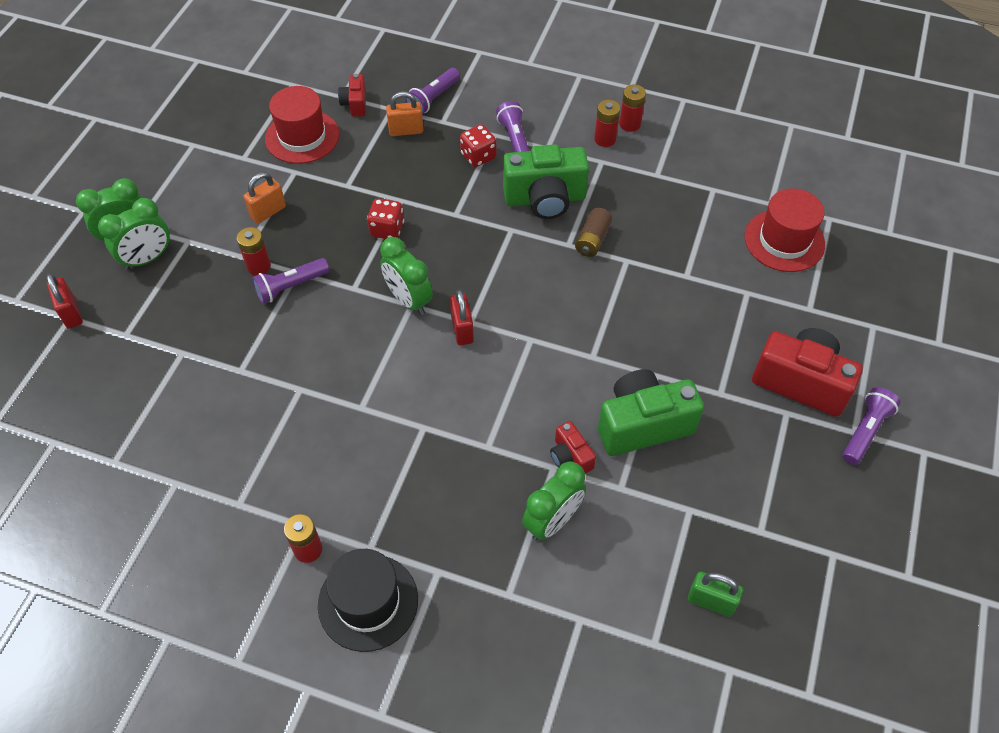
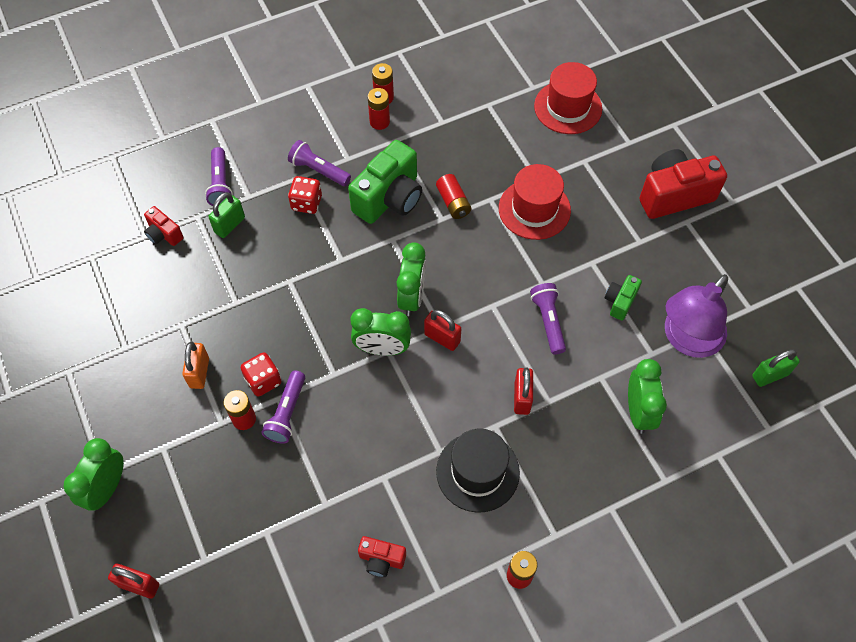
camera: 45 degrees left, 5 degrees up
(147, 258) = (147, 489): green clock -> green clock (412, 297)
(302, 137) = (153, 293): red hat -> red hat (534, 209)
(368, 602) = (594, 569): black hat -> black hat (477, 472)
(387, 229) = (306, 311): red dice -> red dice (263, 381)
(406, 131) = (229, 225): orange padlock -> green padlock
(469, 425) = (522, 398): none -> red padlock
(570, 457) = (603, 361): red camera -> red camera (381, 559)
(592, 240) = (453, 202): brown battery -> red battery
(643, 424) = (620, 302): green camera -> green camera, size x0.50
(667, 504) = (687, 340): none -> purple lamp
(865, 431) = (737, 196): purple flashlight -> purple flashlight (548, 322)

